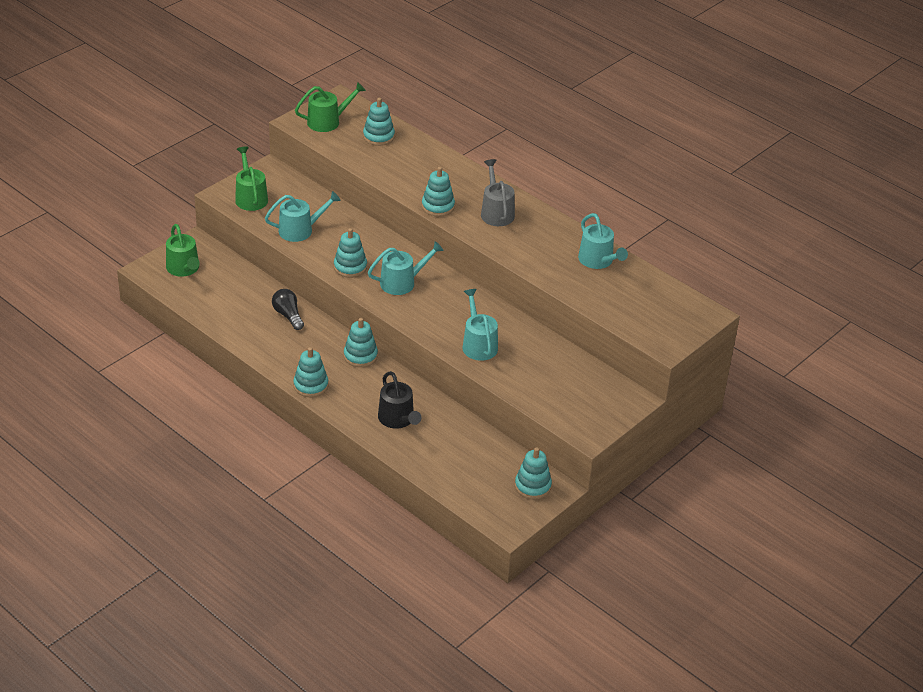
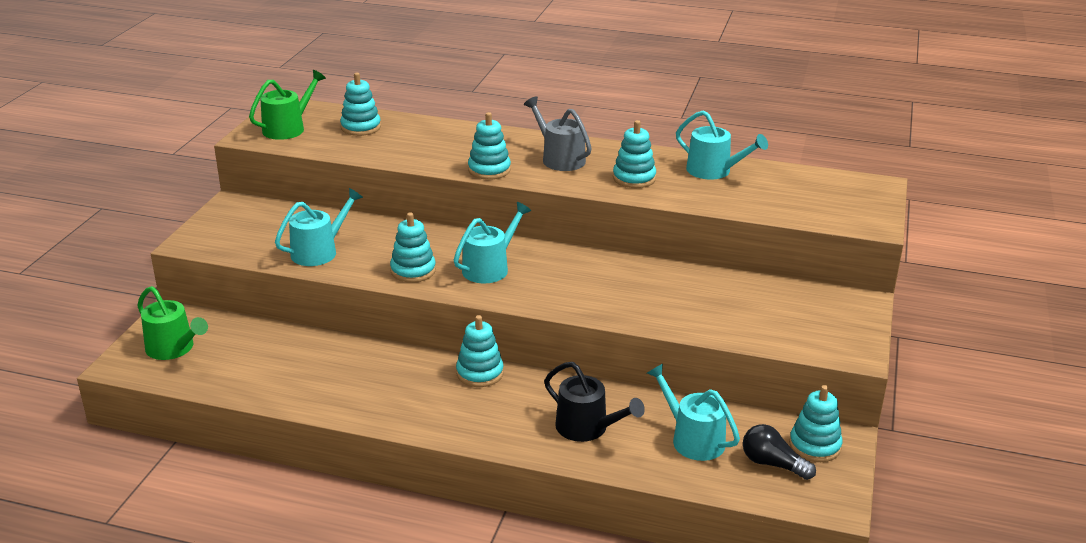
camera: 25 degrees left, 10 degrees down
(250, 197) = (229, 236): green watering can -> none
(288, 315) = (352, 358): black light bulb -> black light bulb (772, 464)
(311, 385) = (444, 427): turquoise stacking toy -> turquoise stacking toy (634, 178)
(478, 345) = (638, 302): turquoise watering can -> turquoise watering can (693, 439)

